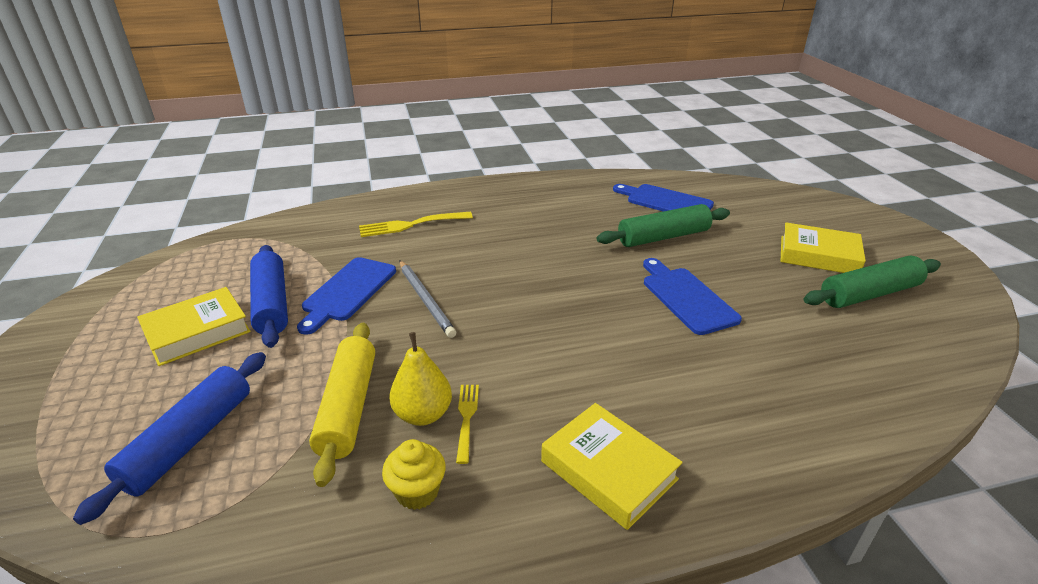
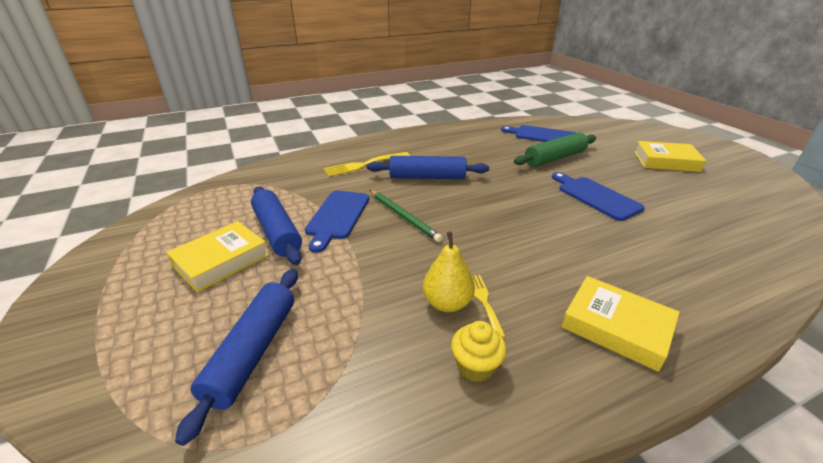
camera: 10 degrees left, 0 degrees up
(348, 407) = (382, 305): yellow rolling pin -> none
(425, 300) = (403, 216): grey pencil -> green pencil
(481, 249) = (427, 177): none -> blue rolling pin
(869, 294) = (715, 183): green rolling pin -> none

